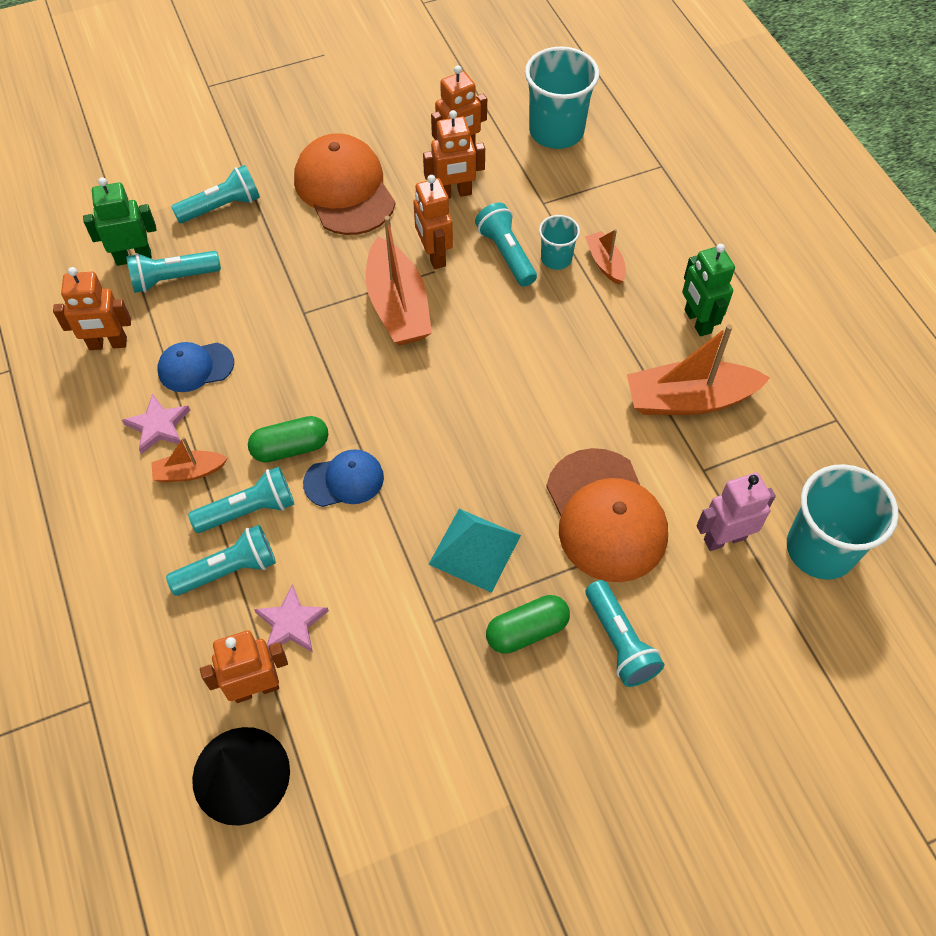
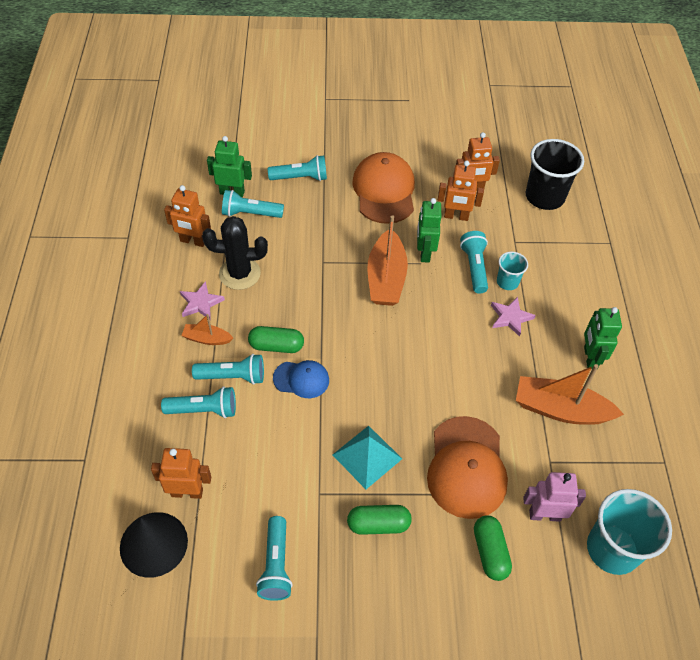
camera: 20 degrees right, 5 degrees down
(195, 367) = (239, 273): blue cap -> black cactus
(291, 623) = (227, 459): pink star -> pink star (510, 317)
(434, 255) = (424, 253): orange robot -> green robot
(556, 131) = (544, 197): turquoise cup -> black cup
(605, 263) = (541, 296): orange boat -> none
(619, 641) = (439, 557): turquoise flashlight -> turquoise flashlight (276, 565)
(679, 610) = (490, 552): none -> green capsule

